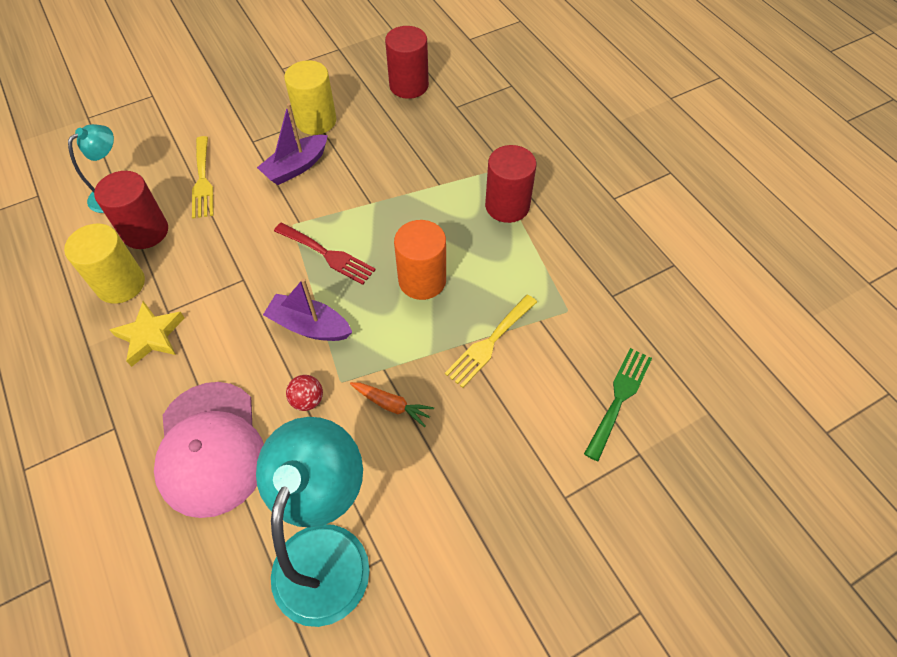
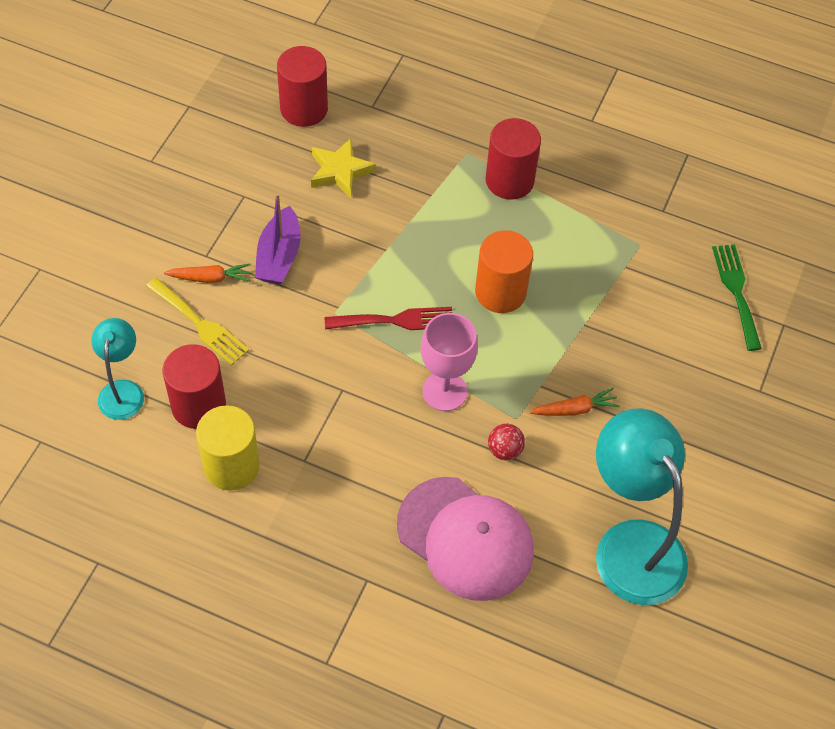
camera: 40 degrees left, 0 degrees up
(151, 336) = (313, 490): yellow star -> yellow star (340, 171)
(240, 156) = (210, 278): none -> orange carrot
(309, 326) = (444, 391): purple boat -> pink goblet
(316, 121) = (248, 198): yellow cylinder -> none
(489, 343) = (604, 311): yellow fork -> none

